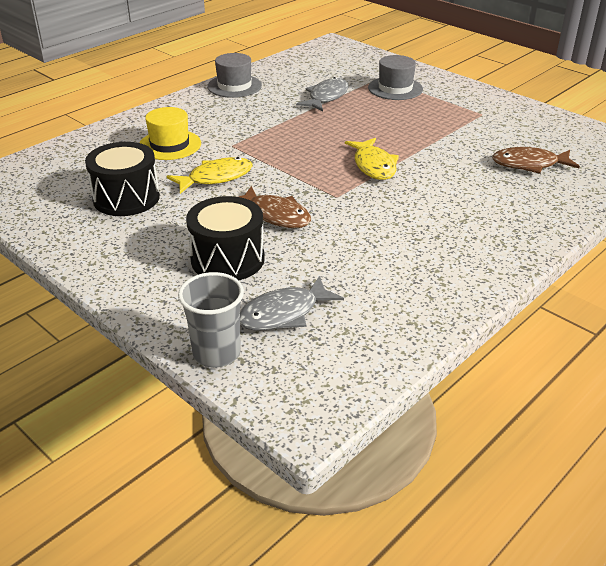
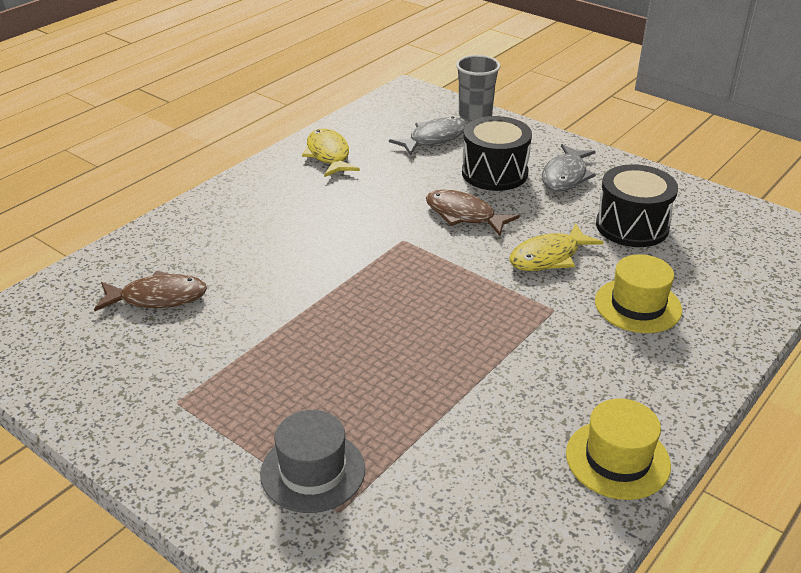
camera: 175 degrees right, 0 degrees up
(234, 86) = (617, 459): grey hat -> yellow hat
(326, 97) = (439, 434): grey fish -> grey fish (565, 176)
(374, 166) = (359, 285): yellow fish -> yellow fish (328, 155)

